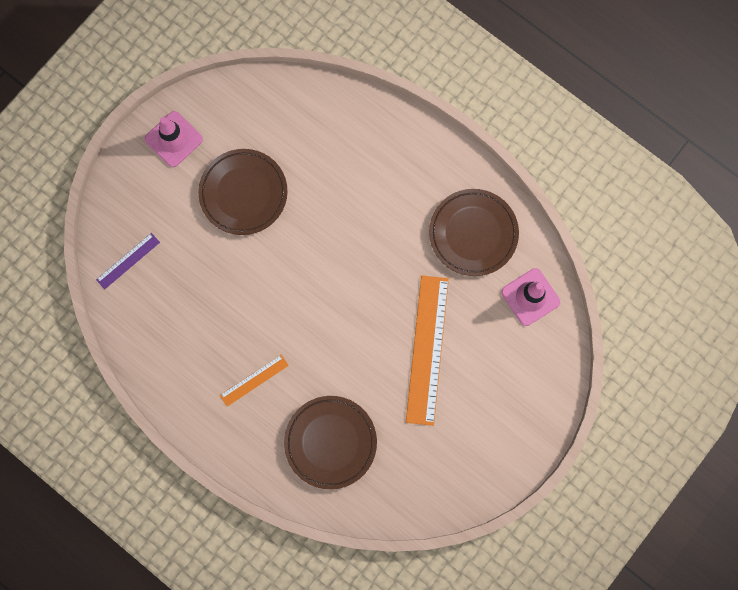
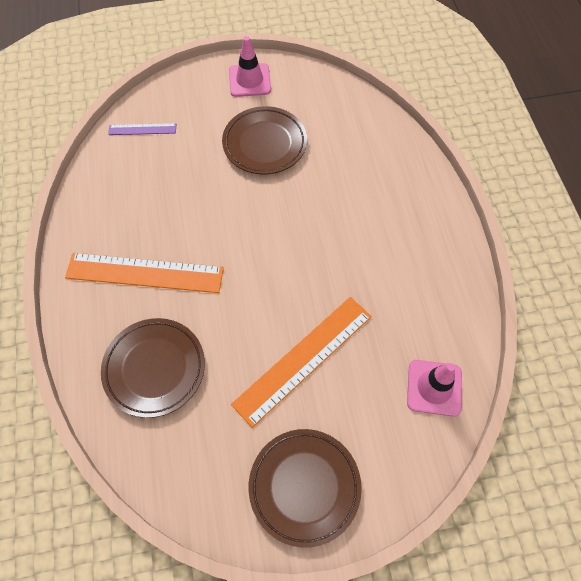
camera: 40 degrees right, 15 degrees down
(254, 380) = (145, 273): orange ruler -> orange ruler, size x2.04
(473, 234) = (423, 298): brown plate -> brown plate (304, 487)

